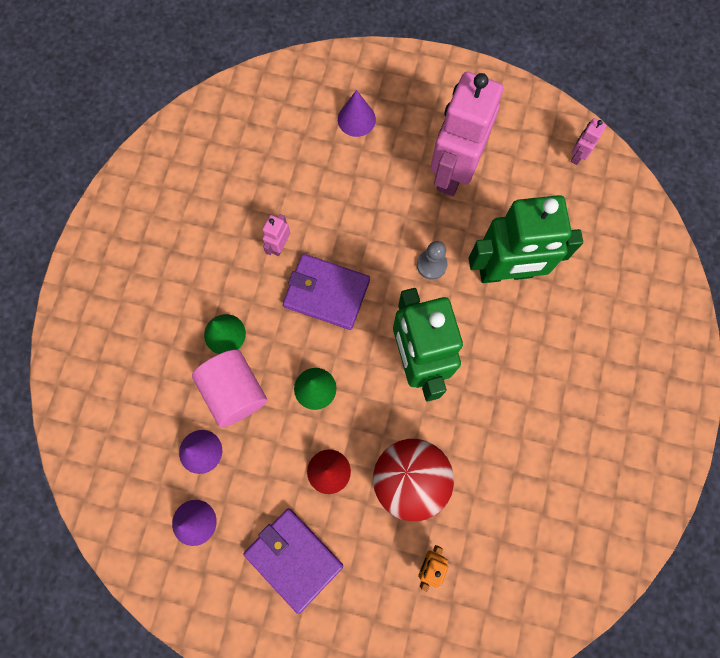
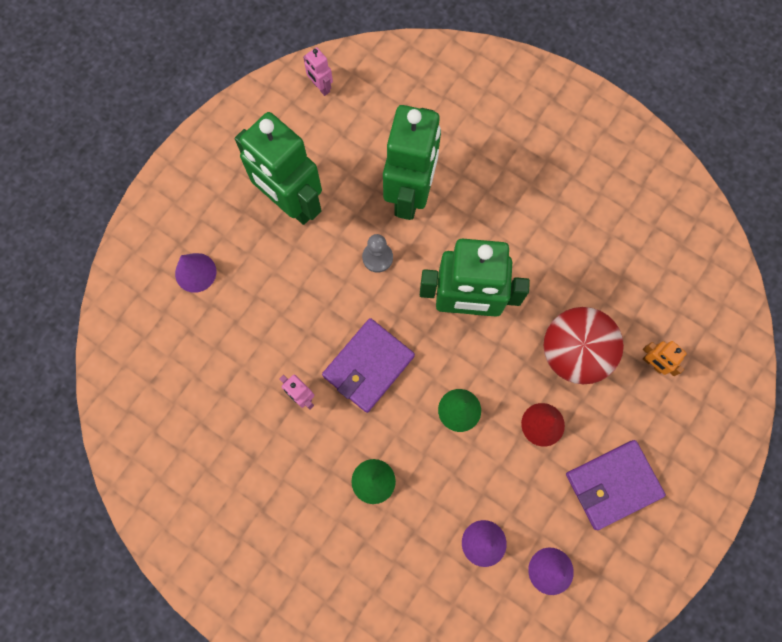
camera: 70 degrees left, 0 degrees up
(234, 391) = (436, 490): pink cylinder -> none
(452, 172) = (291, 203): pink robot -> green robot

